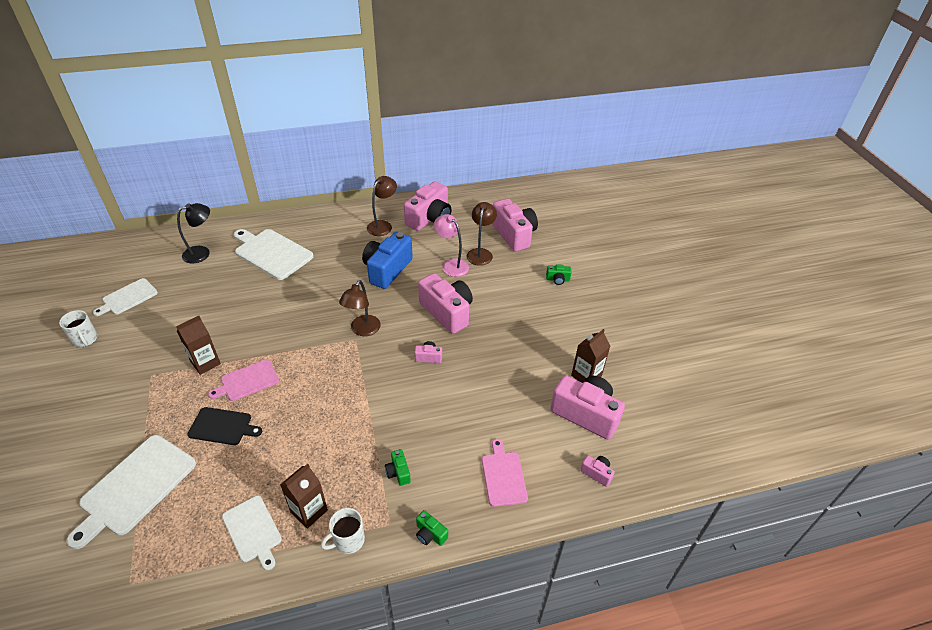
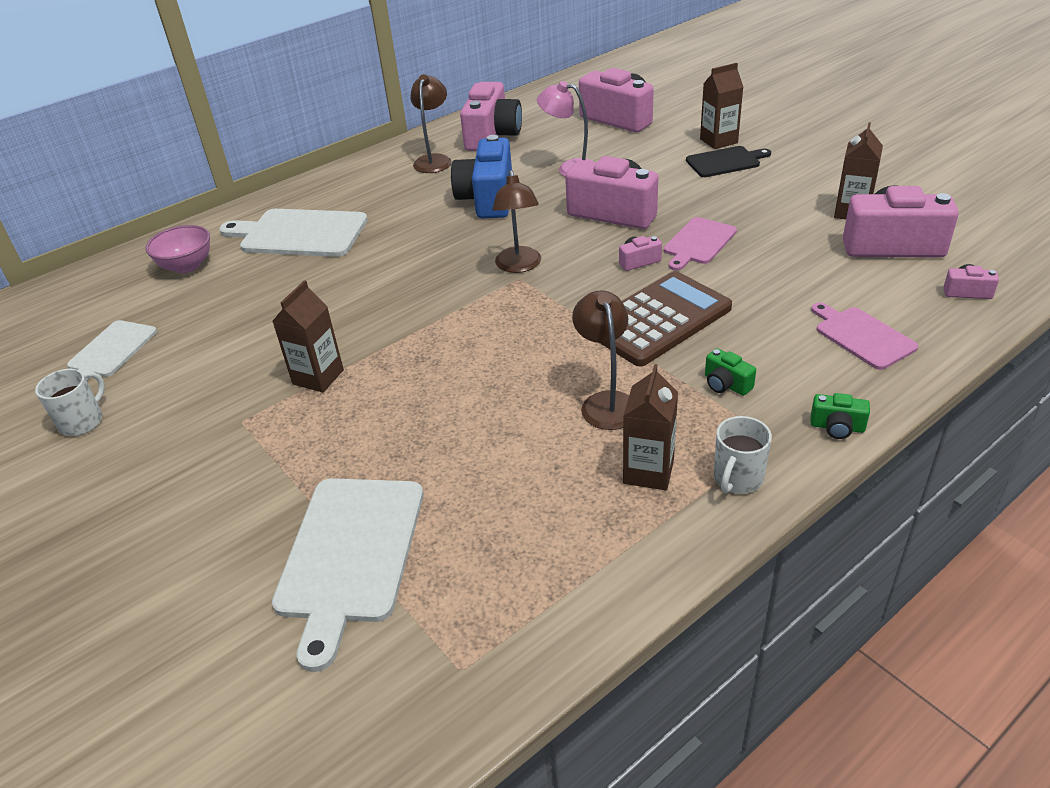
camera: 20 degrees left, 5 degrees down
(85, 339) = (82, 421): white mug -> white mug turned 90 degrees counterclockwise
(202, 253) = (187, 266): black lamp -> pink bowl
(222, 426) = (420, 434): black cutting board -> black cutting board (725, 162)
(247, 381) = (405, 373): pink cutting board -> pink cutting board (698, 243)
(253, 531) = (590, 526): white cutting board -> none
(402, 407) = (658, 320): none -> brown calculator
(480, 253) = (595, 147): brown lamp -> brown lamp (606, 402)
(557, 279) = (718, 141): green camera -> brown carton

